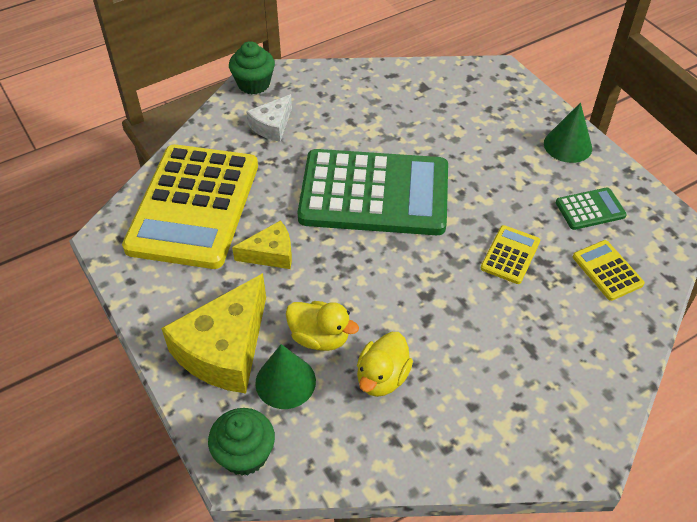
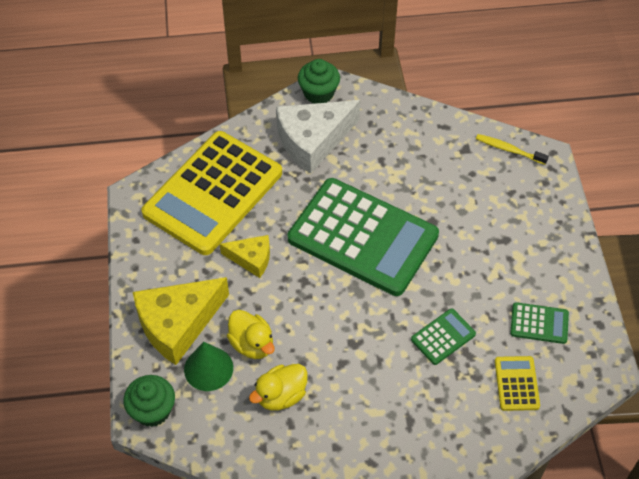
camera: 25 degrees right, 5 degrees up
(272, 125) = (313, 140): white cheese -> white cheese, size x1.83
(463, 75) = (509, 150): none -> yellow toothbrush
(510, 255) = (443, 337): yellow calculator -> green calculator
(567, 145) = (560, 255): green cone -> none

